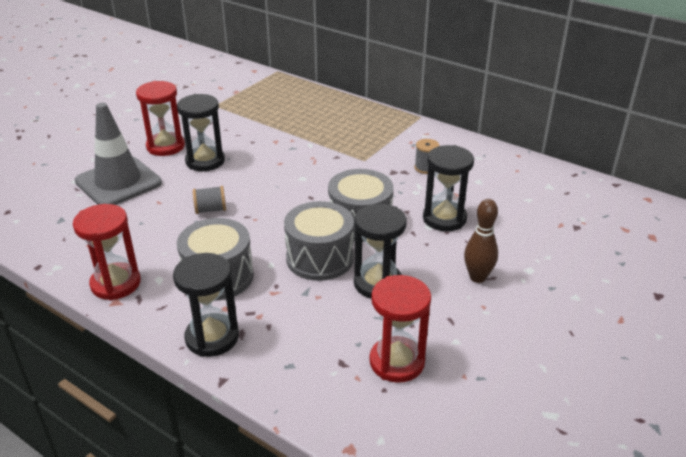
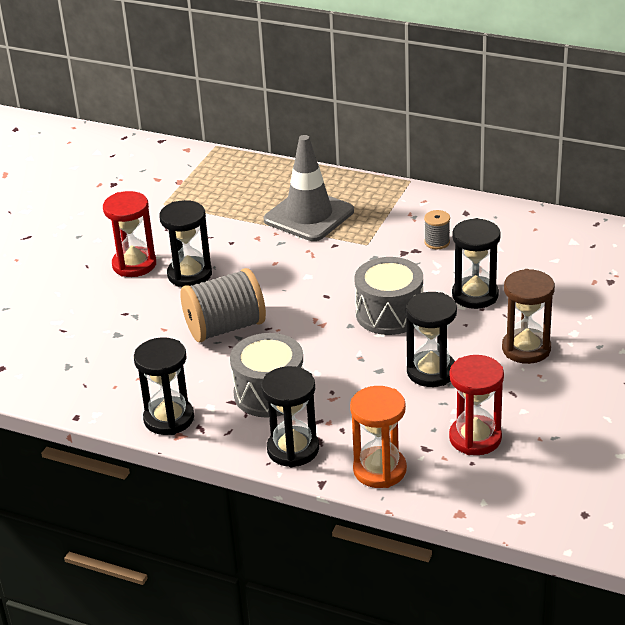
camera: 10 degrees left, 0 degrees up
(116, 283) = (169, 418): red hourglass -> black hourglass
(118, 182) = (105, 315): grey traffic cone -> grey traffic cone (309, 215)
(210, 210) = (225, 327): grey spool -> grey spool, size x2.11
(286, 378) = (379, 470): none -> orange hourglass
(320, 258) = (363, 357): grey drum -> none
(477, 277) = (526, 349): brown bowling pin -> brown hourglass

